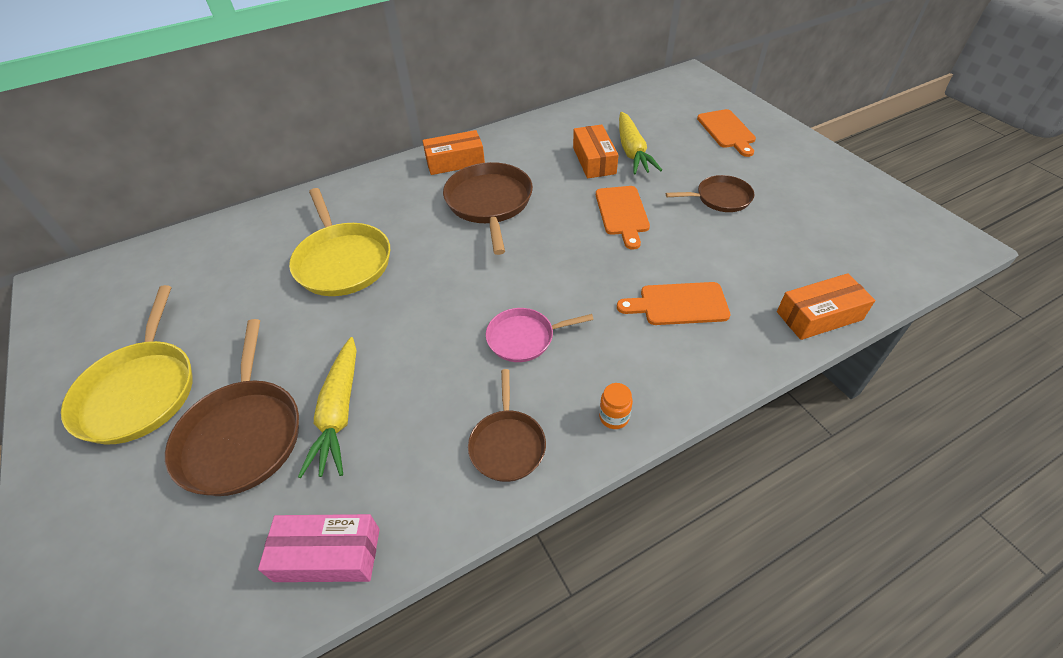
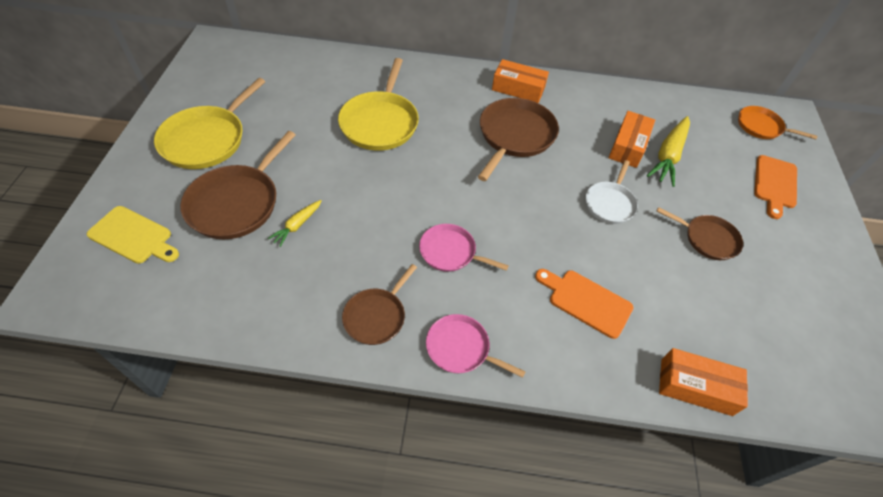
camera: 30 degrees right, 5 degrees up
(129, 559) = (133, 236): none -> yellow cutting board
(328, 555) = (224, 307): pink box -> none
(339, 413) = (297, 225): yellow carrot -> yellow carrot, size x0.55
(614, 417) = (461, 348): orange jar -> pink pan
(622, 213) = (610, 203): orange cutting board -> white pan
(678, 94) = (761, 127): none -> orange pan

